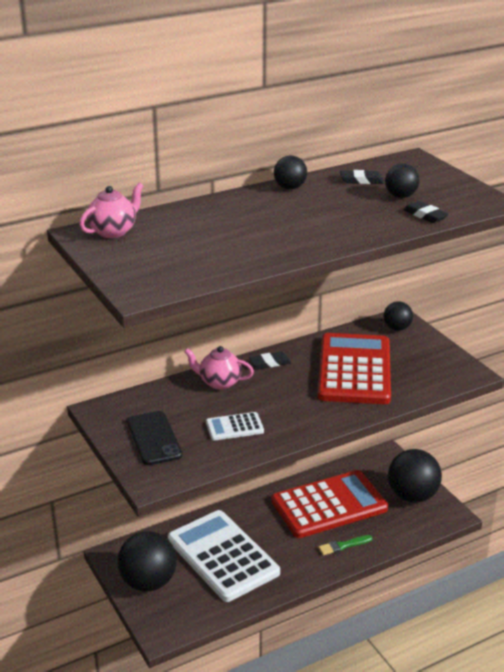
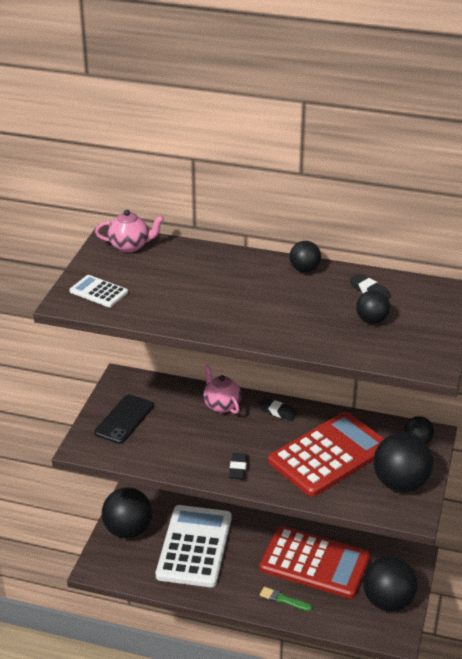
camera: 45 degrees right, 5 degrees up
(234, 427) = (182, 444): white calculator -> white calculator (98, 292)
(425, 215) = (356, 347): black eraser -> black eraser (238, 468)
(429, 359) = (400, 483): none -> black ball

